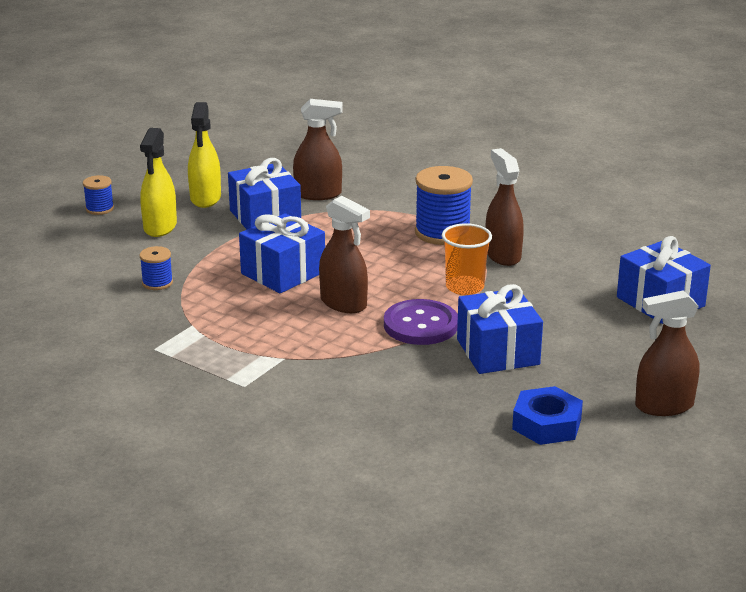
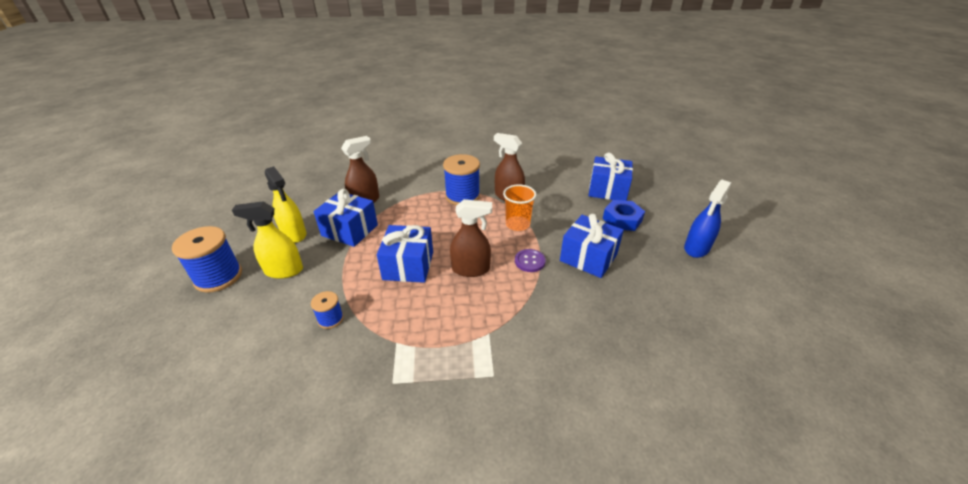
camera: 40 degrees left, 10 degrees up
(99, 208) = (218, 277): blue spool -> blue spool, size x1.93
(160, 227) = (283, 271): yellow spray bottle -> yellow spray bottle turned 120 degrees clockwise
(420, 325) = (529, 261): purple button -> purple button, size x0.61
(547, 424) = (674, 292): blue nut -> blue nut (622, 219)
(663, 406) = (696, 248): brown spray bottle -> blue spray bottle

